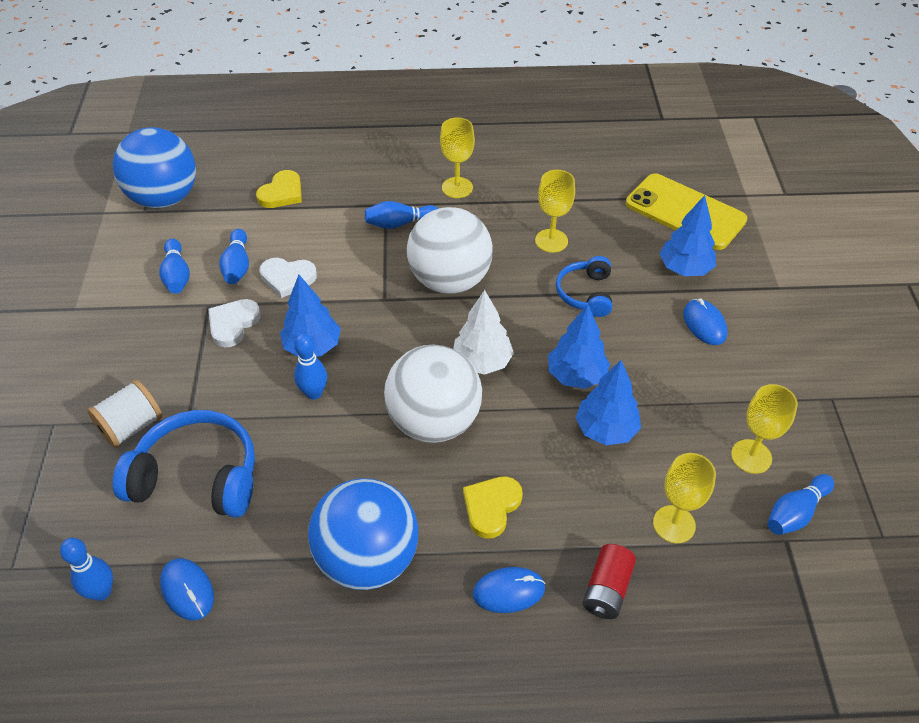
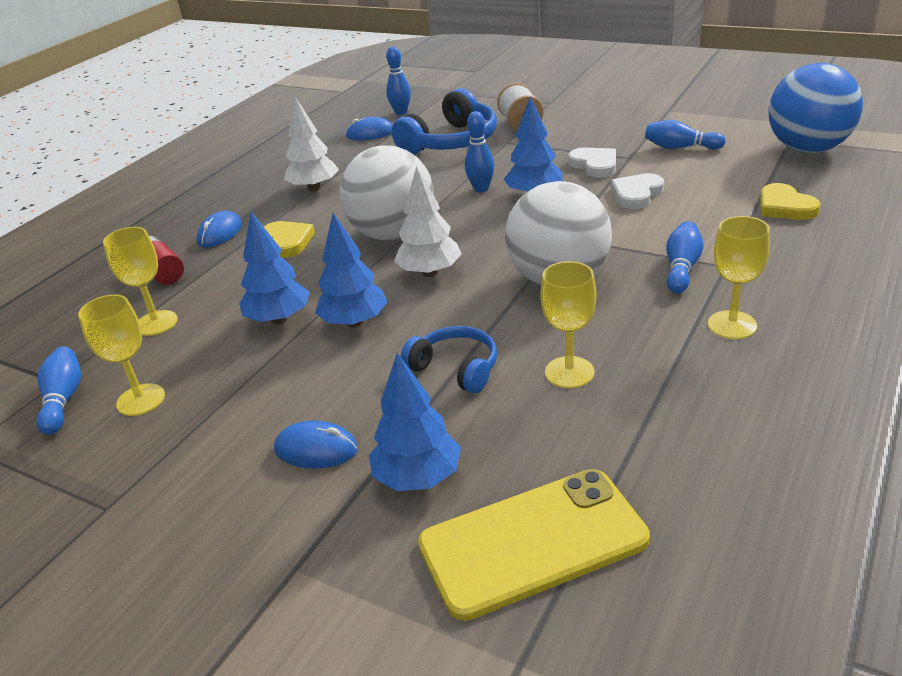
camera: 125 degrees right, 15 degrees down
(237, 266) = (673, 173): blue bowling pin -> none
(367, 559) = (314, 188): blue ball -> white tree

